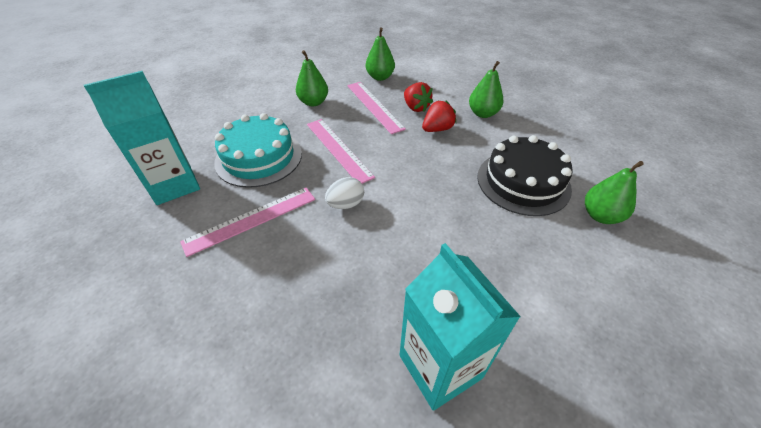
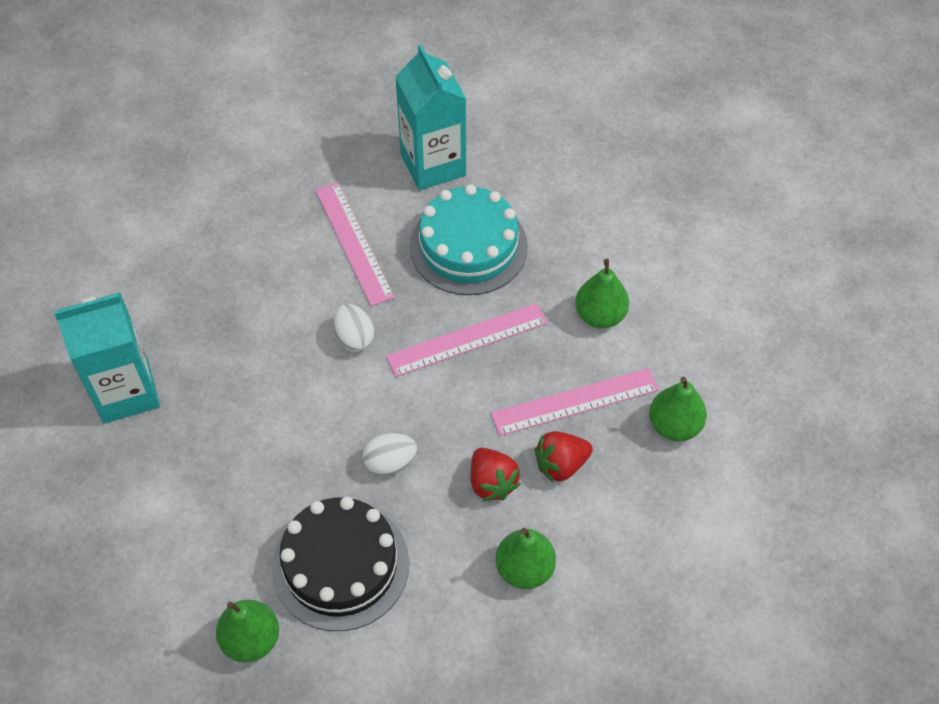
camera: 100 degrees right, 10 degrees up
(441, 171) = (390, 463): none -> white egg

